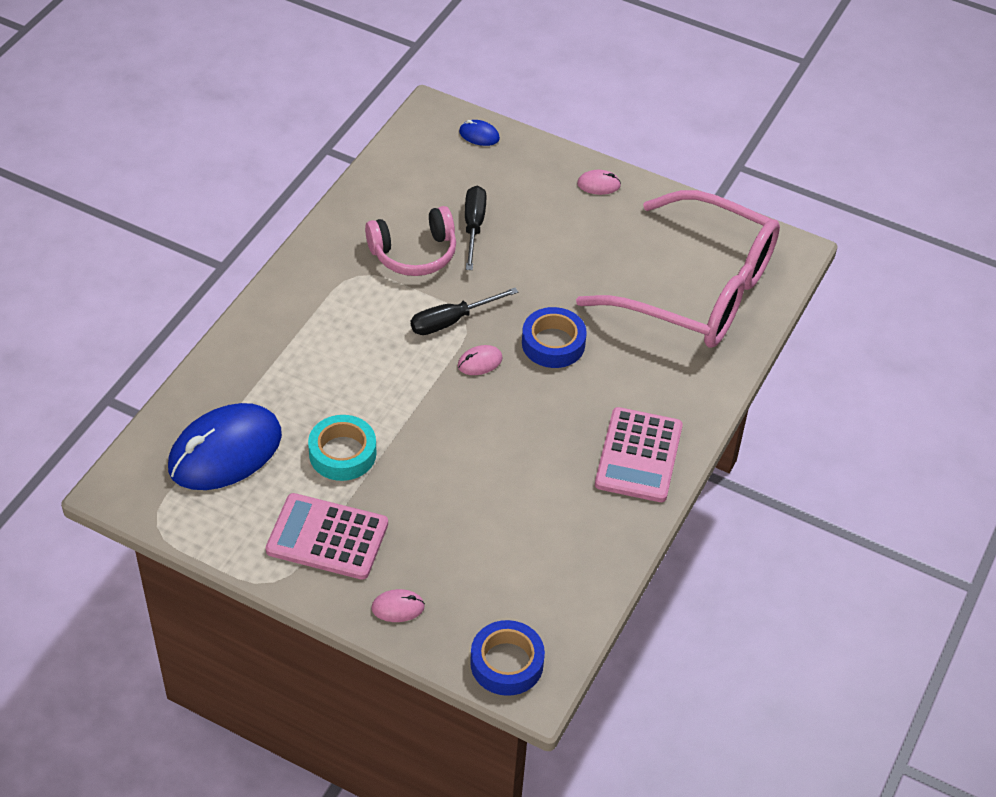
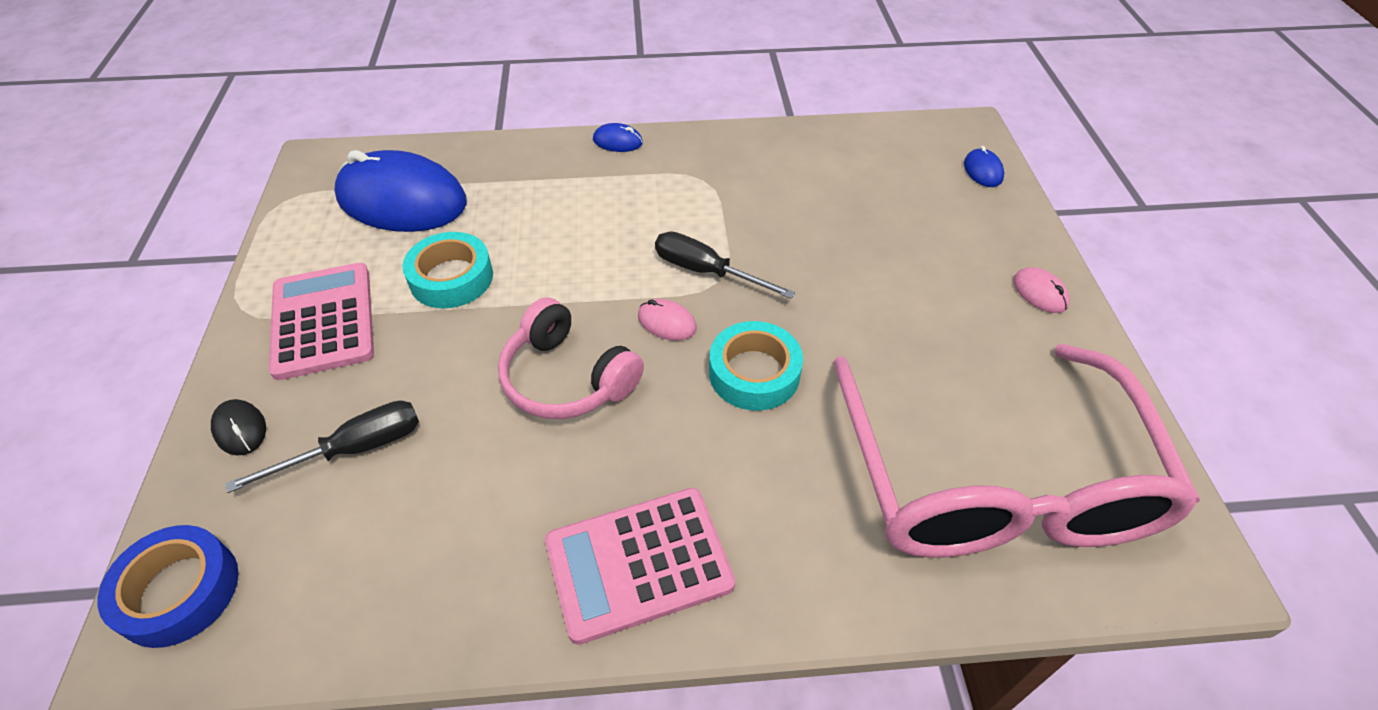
camera: 60 degrees right, 0 degrees up
(269, 299) = (617, 141): none -> blue mouse
(398, 607) = (240, 429): pink mouse -> black mouse
(414, 253) = (771, 202): pink headphones -> pink headphones (567, 378)
(473, 226) = (856, 225): black screwdriver -> black screwdriver (355, 449)
(553, 343) = (754, 373): blue tape -> turquoise tape

